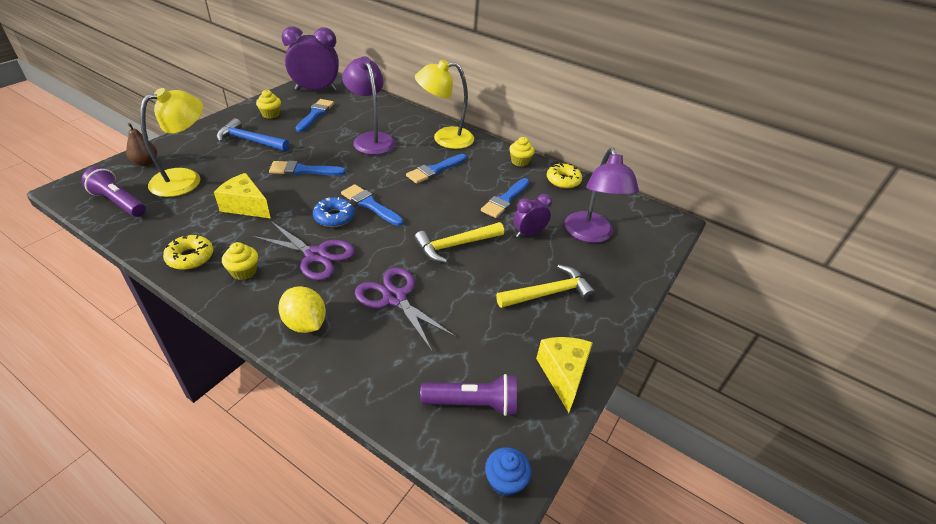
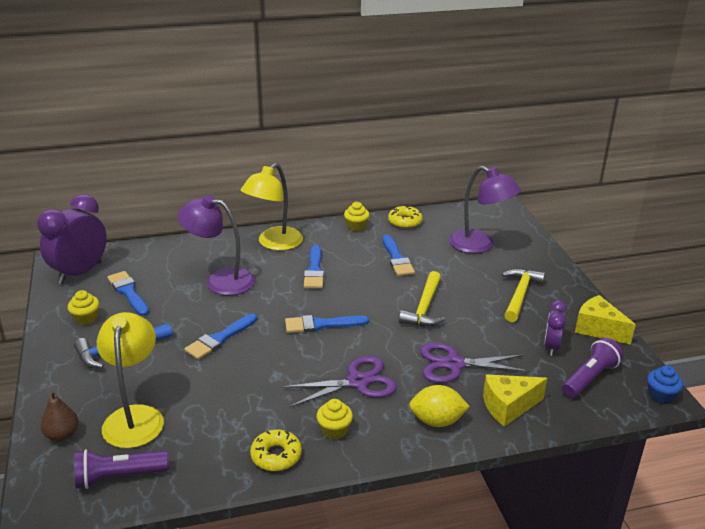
camera: 45 degrees left, 10 degrees down
(245, 206) = (235, 394): yellow cheese -> yellow cheese (508, 407)
(334, 217) = (315, 351): blue donut -> none
(528, 234) = (449, 269): purple clock -> purple clock (551, 347)

